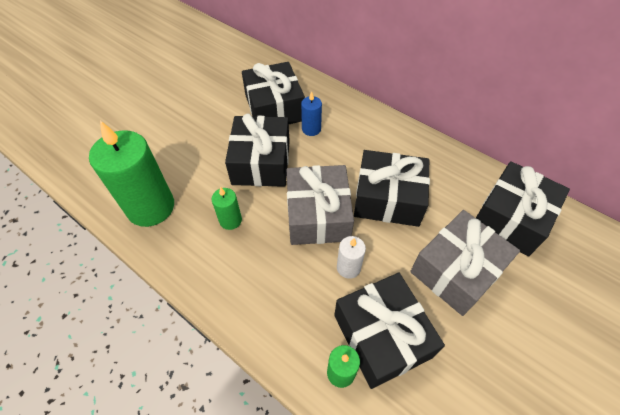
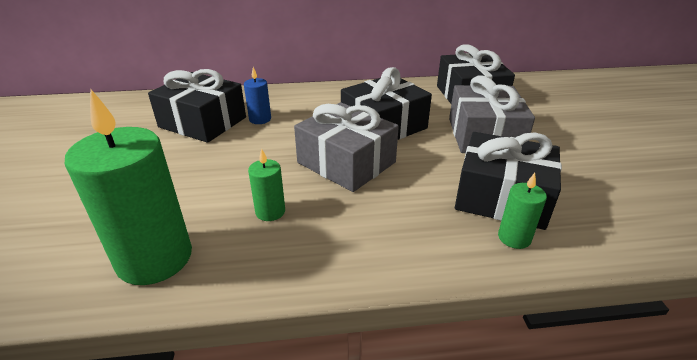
camera: 45 degrees left, 20 degrees down
(261, 162) = (242, 159): black gift -> none
(348, 267) = (418, 177): white candle -> none

